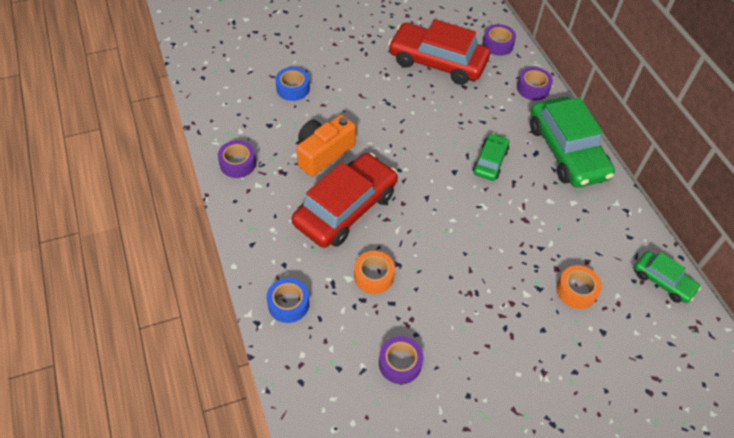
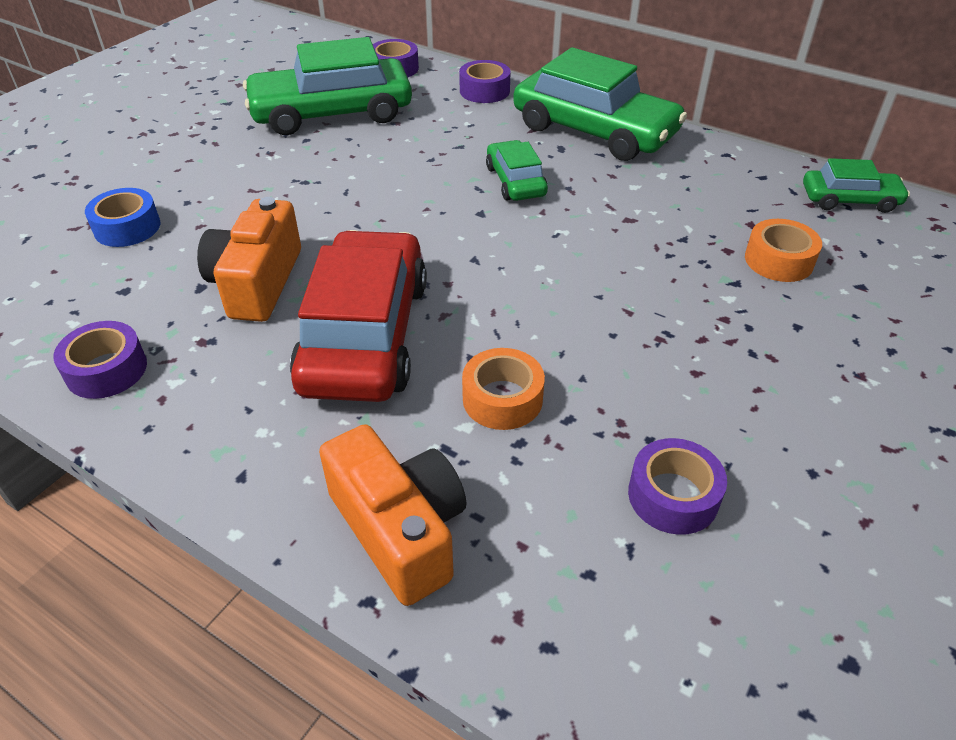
camera: 35 degrees left, 10 degrees down
(288, 304) = (400, 529): blue tape -> orange camera
(437, 62) = (332, 113): red car -> green car

